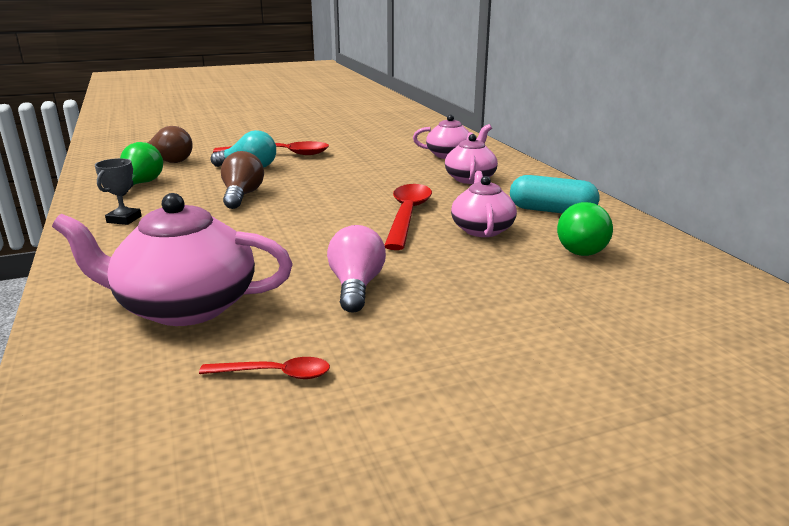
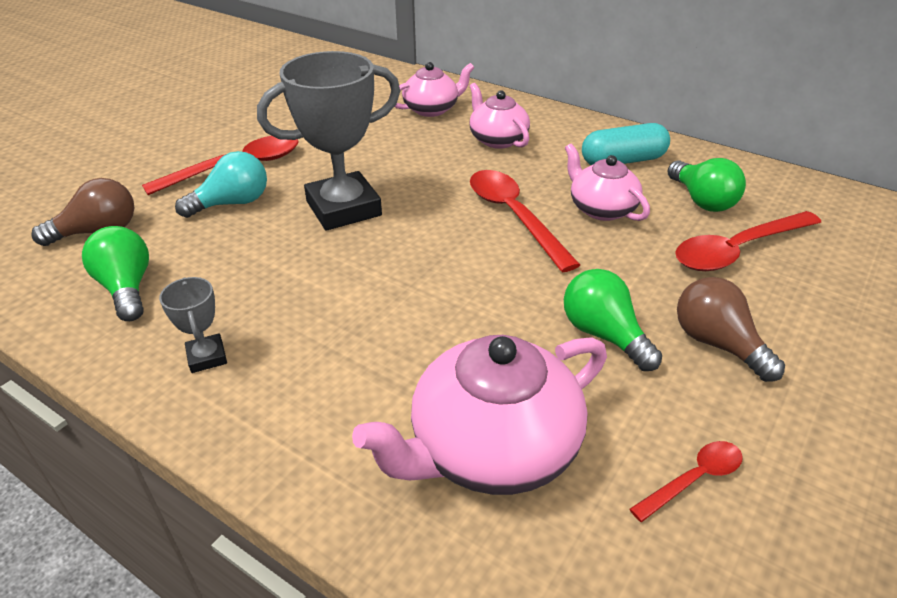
camera: 35 degrees left, 15 degrees up
(242, 196) = (297, 255): brown light bulb -> brown light bulb (717, 344)
(305, 184) = (344, 208): none -> grey trophy
(356, 286) = (604, 335): pink light bulb -> green light bulb
(557, 281) = (737, 250): none -> red spoon

